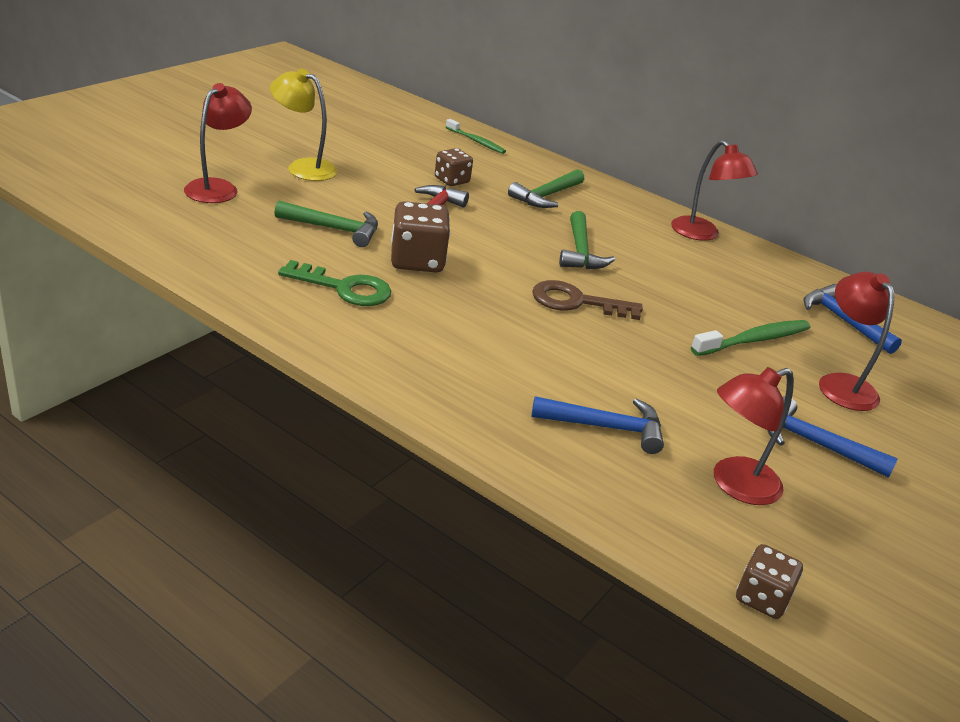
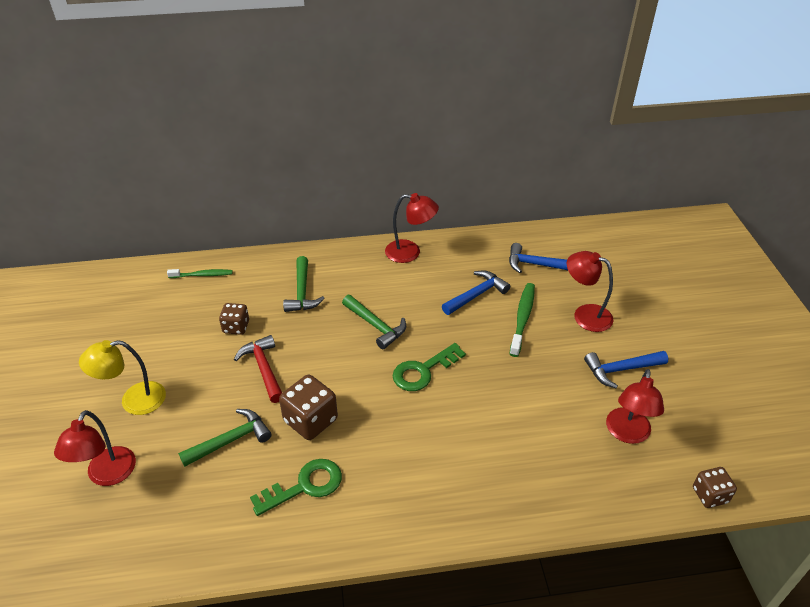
camera: 40 degrees left, 10 degrees up
(218, 187) = (107, 475): red lamp -> red lamp turned 150 degrees counterclockwise
(577, 302) = (423, 371): brown key -> green key
(606, 427) = (543, 453): blue hammer -> blue hammer (476, 294)

